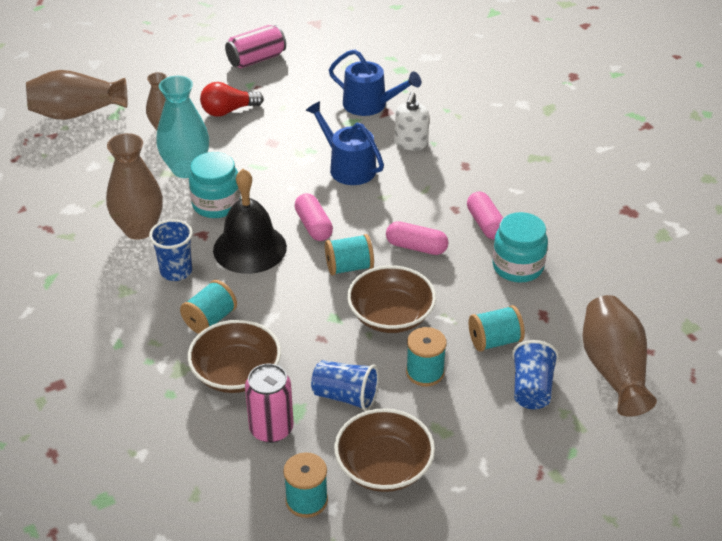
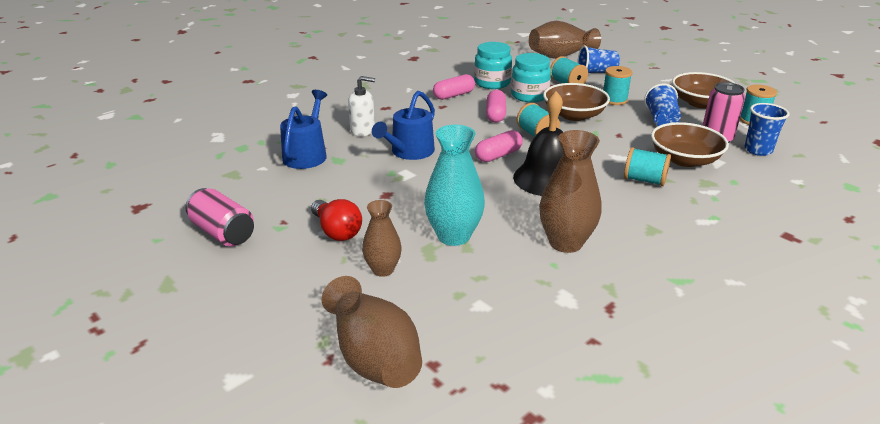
camera: 105 degrees left, 10 degrees down
(176, 271) = (605, 208): blue cup -> blue cup (758, 150)
(216, 204) = (499, 206): turquoise jar -> turquoise jar (529, 96)

